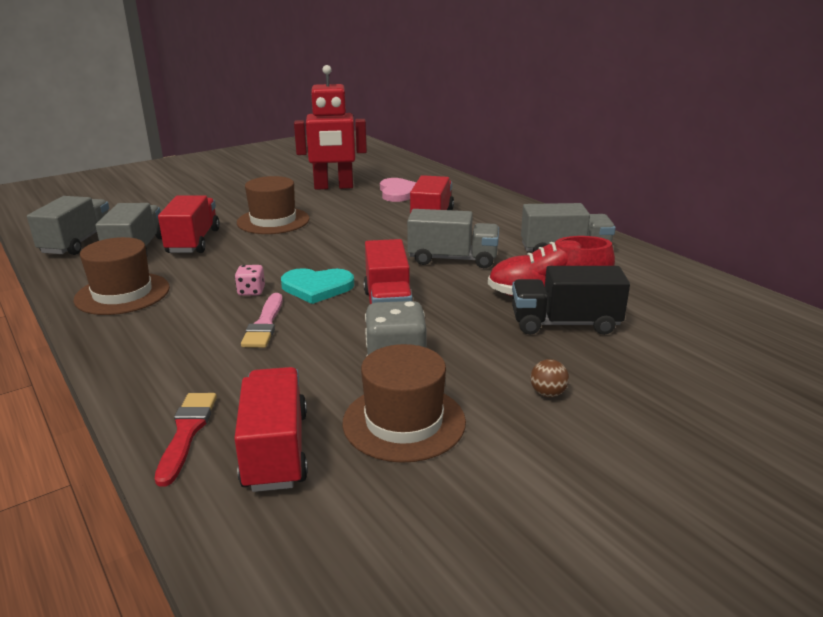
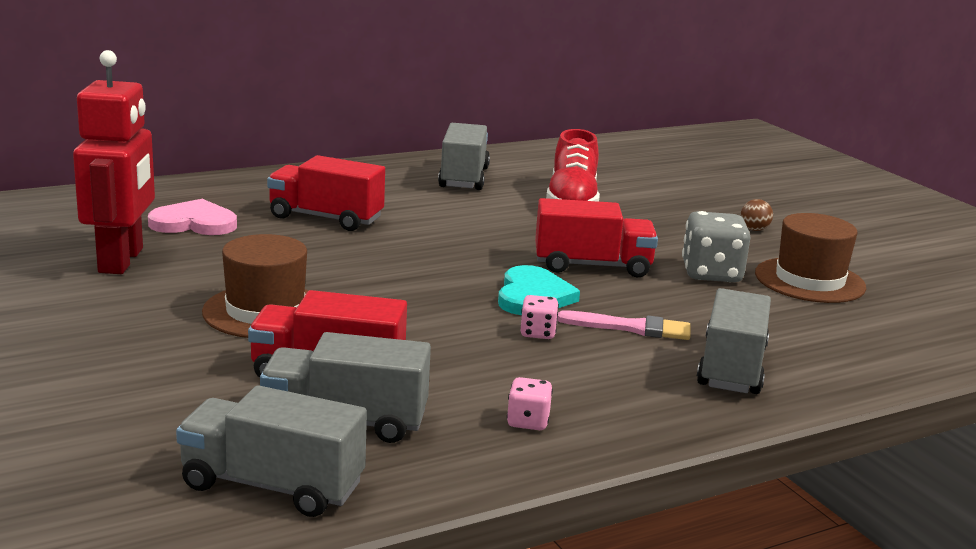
camera: 85 degrees left, 5 degrees down
(122, 294) = (528, 421): brown hat -> pink dice
(187, 433) = (856, 367): red brush -> none
(276, 450) = (867, 330): red truck -> none
(452, 259) = (469, 224): grey truck -> grey truck (731, 367)
(565, 324) = (633, 205): black truck -> none

